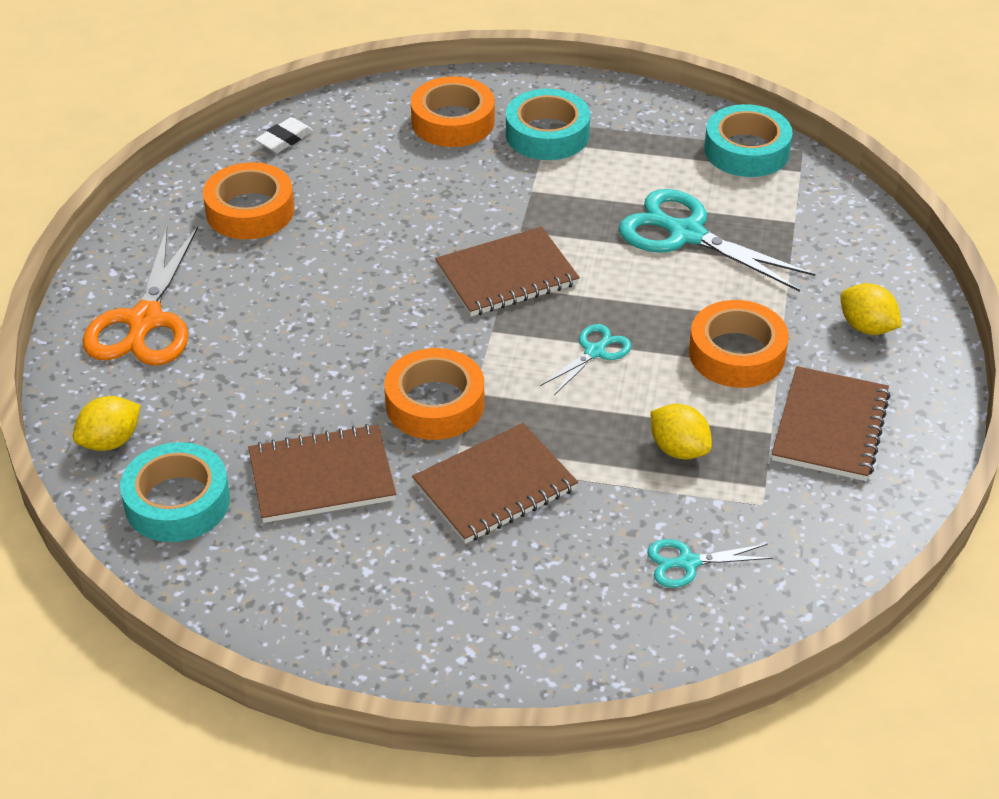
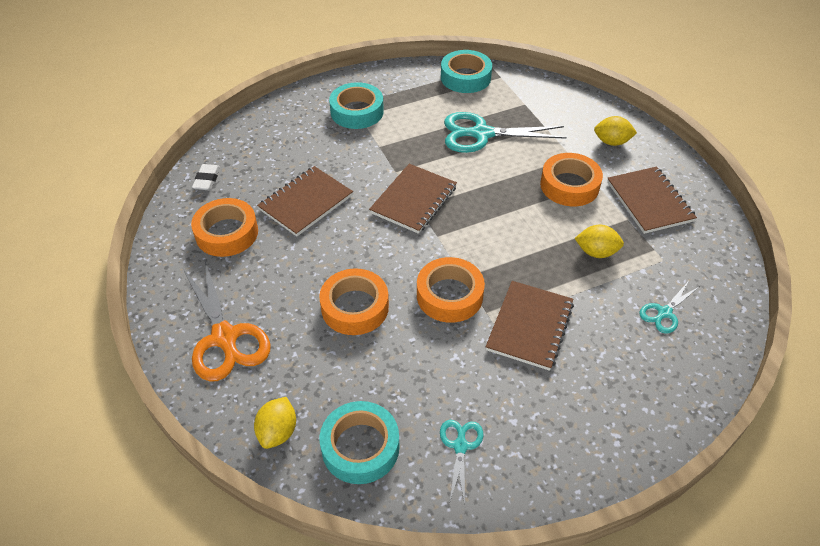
camera: 35 degrees left, 5 degrees up
(322, 477) = (431, 377): brown notebook -> brown notebook (306, 202)
(453, 121) = (298, 126): orange tape -> orange tape (355, 307)
(595, 352) = (502, 220): turquoise scissors -> turquoise scissors (460, 446)

